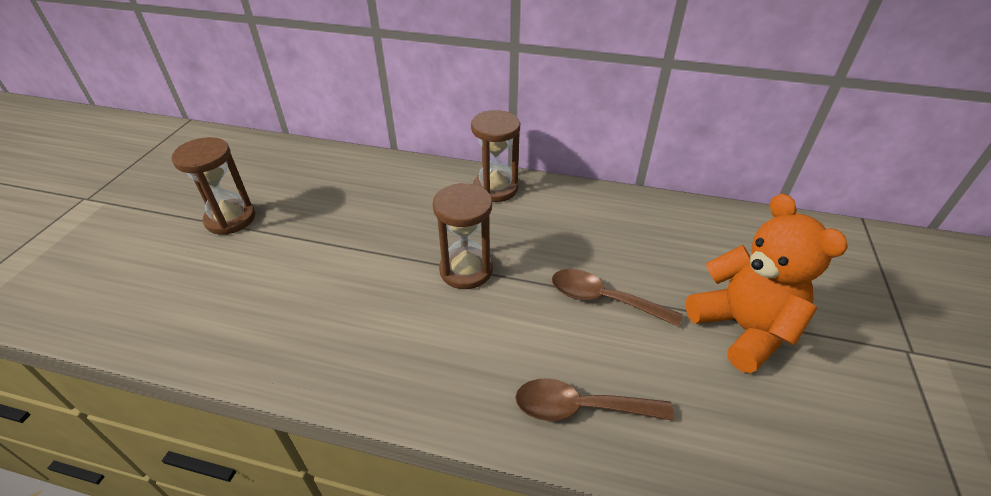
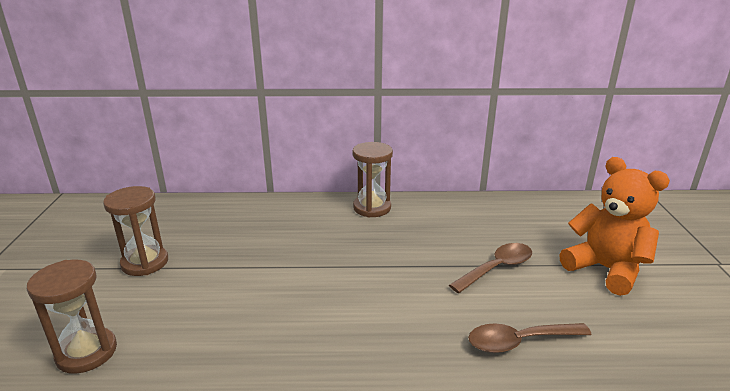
camera: 15 degrees left, 15 degrees down
(466, 270) = (378, 266): brown hourglass -> brown hourglass (87, 352)
(603, 299) = (497, 268): brown spoon -> brown spoon turned 135 degrees clockwise

